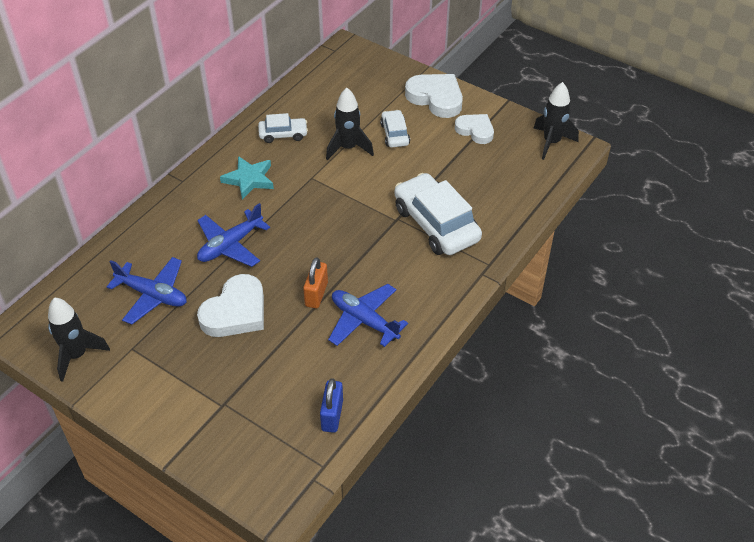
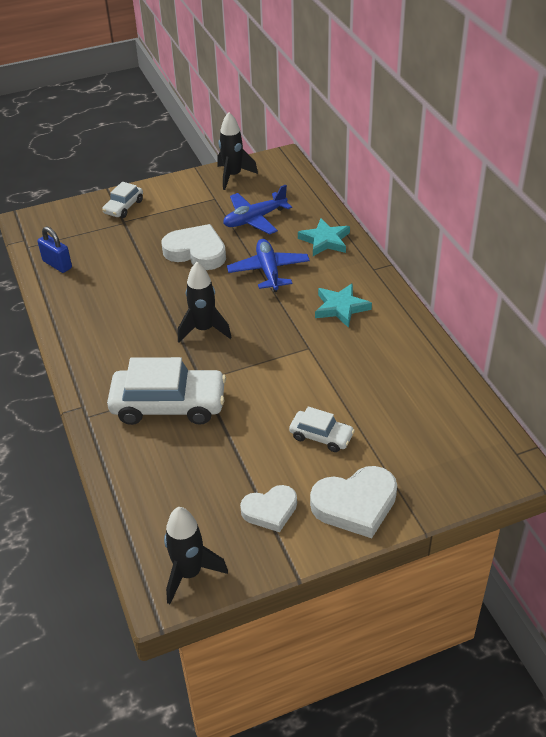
camera: 125 degrees right, 5 degrees down
(158, 228) = (325, 240): none -> turquoise star
(235, 312) = (196, 252): white heart -> white heart turned 135 degrees clockwise
(283, 134) = (389, 352): white car -> white car (124, 207)
(316, 294) = (169, 297): orange padlock -> none
(348, 148) = (329, 390): black rocket -> black rocket (204, 330)
(364, 321) = (115, 312): blue plane -> none

